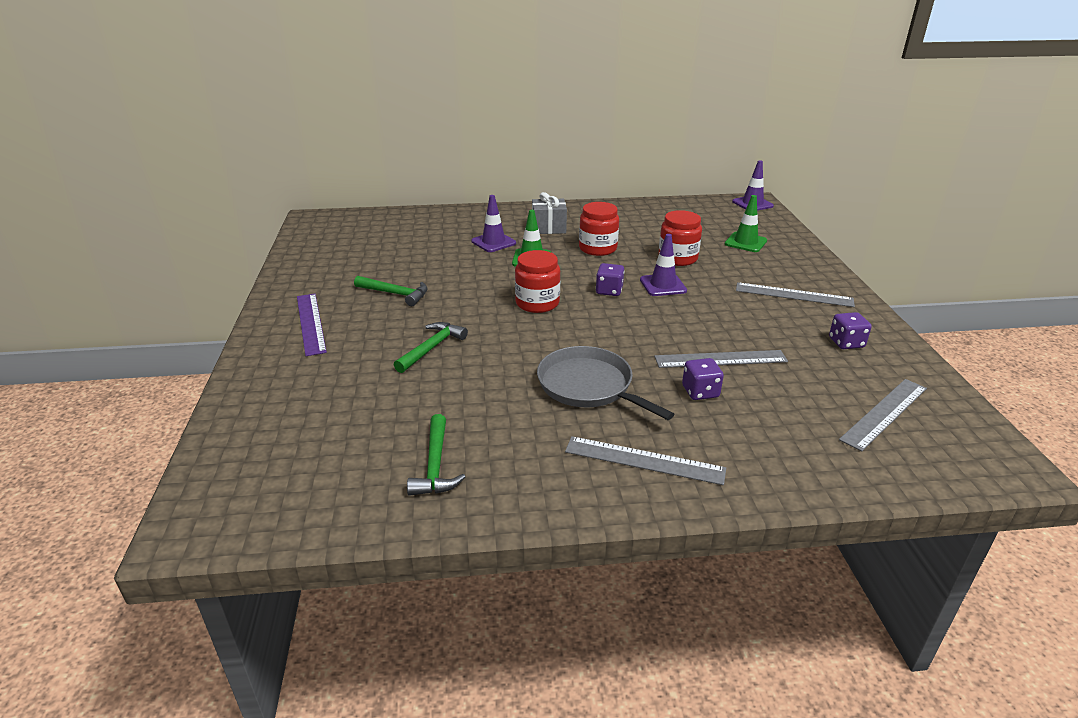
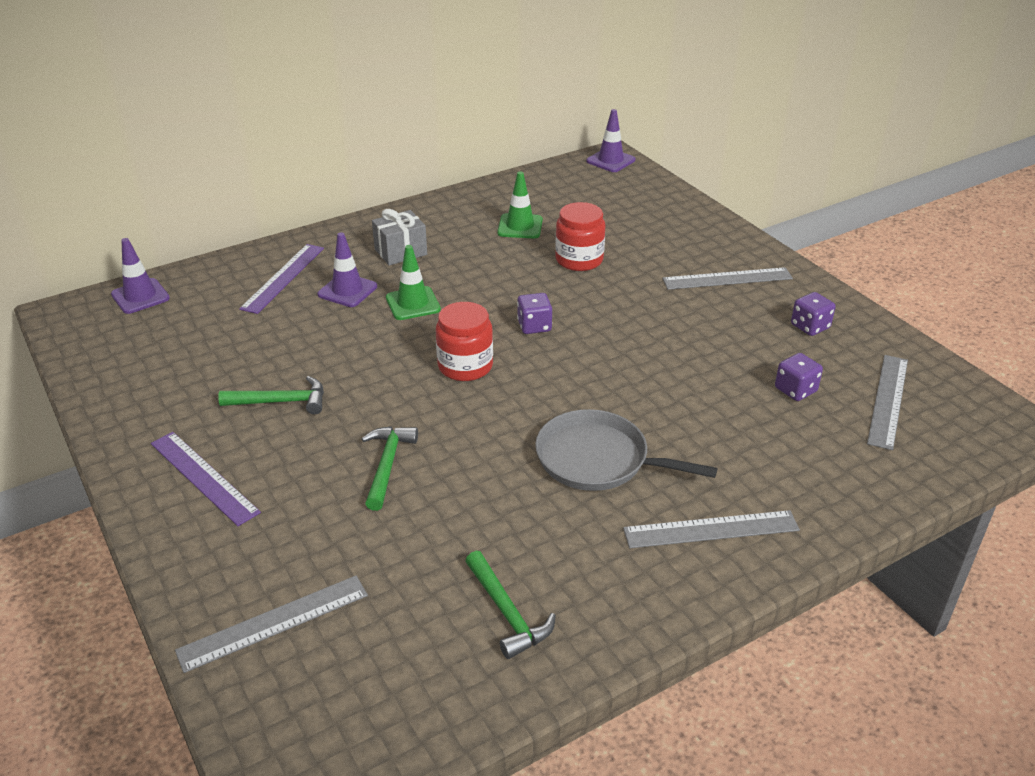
camera: 25 degrees left, 5 degrees up
(458, 227) = (283, 278): none -> purple ruler
(598, 248) = (480, 268): red jar -> none
(663, 285) = (587, 302): purple traffic cone -> purple traffic cone (140, 296)
(700, 392) = (712, 430): purple dice -> purple dice (795, 390)
(720, 359) = (706, 383): grey ruler -> grey ruler (274, 622)
(745, 242) = (637, 219): green traffic cone -> green traffic cone (520, 226)

